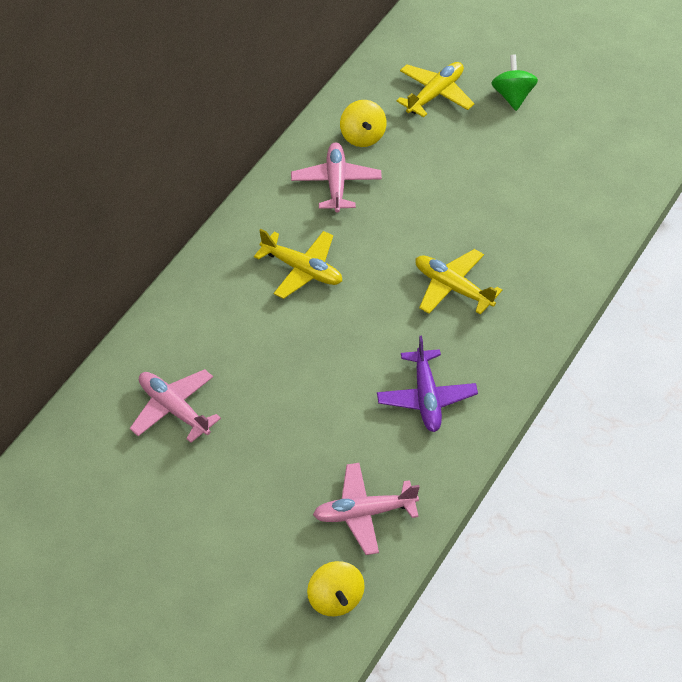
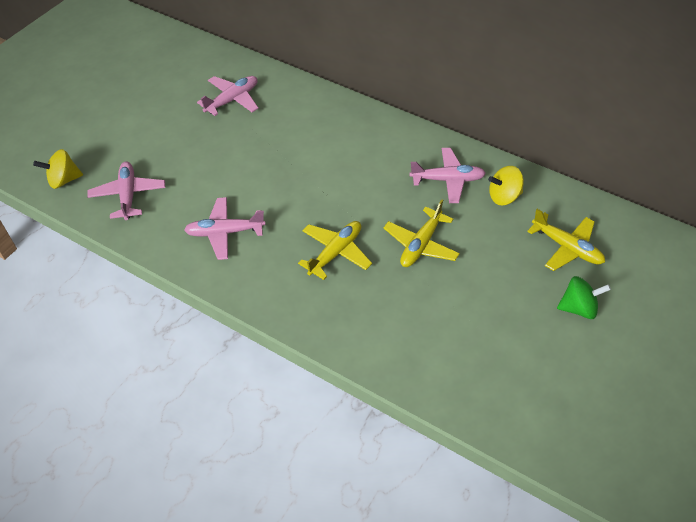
camera: 90 degrees right, 0 degrees up
(302, 270) = (354, 161): yellow plane -> yellow plane (421, 244)
(426, 397) = (225, 232): purple plane -> pink plane

